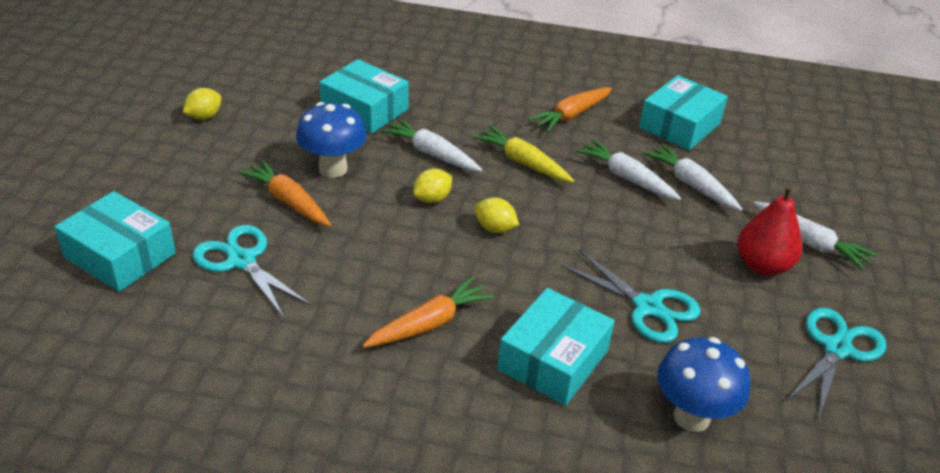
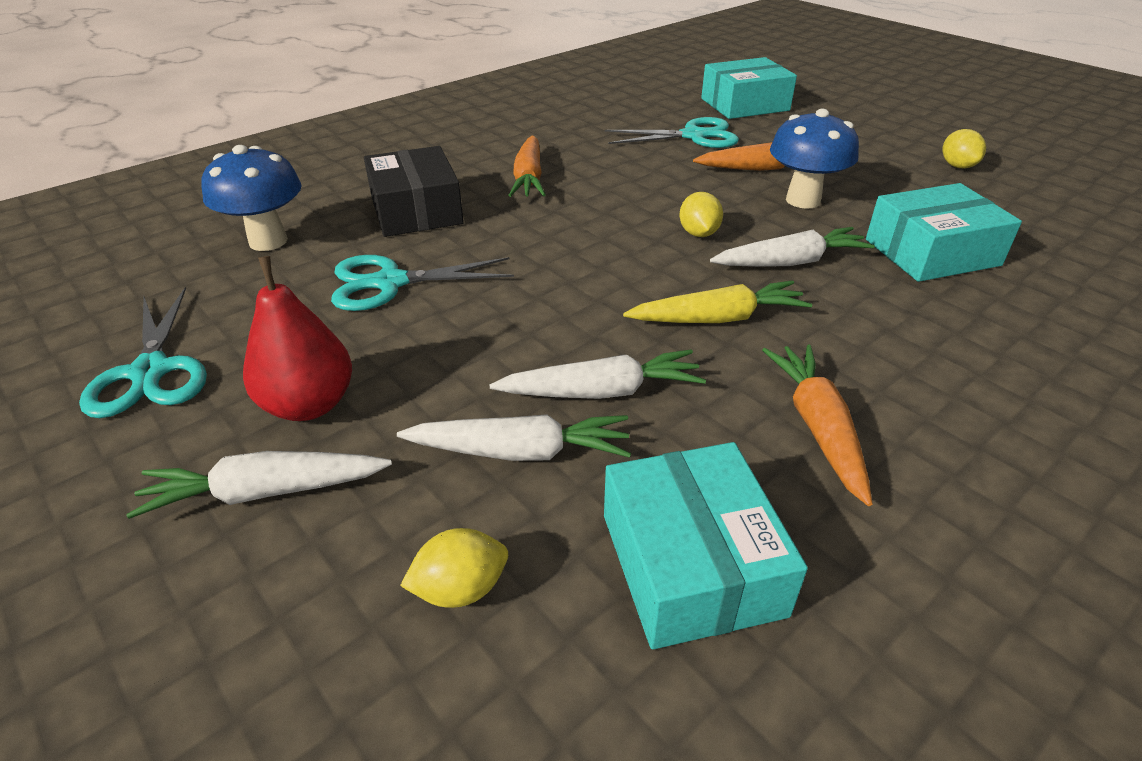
camera: 130 degrees right, 0 degrees up
(495, 228) = (610, 249): yellow lemon -> yellow lemon (460, 589)
(553, 360) = (416, 210): turquoise box -> black box

